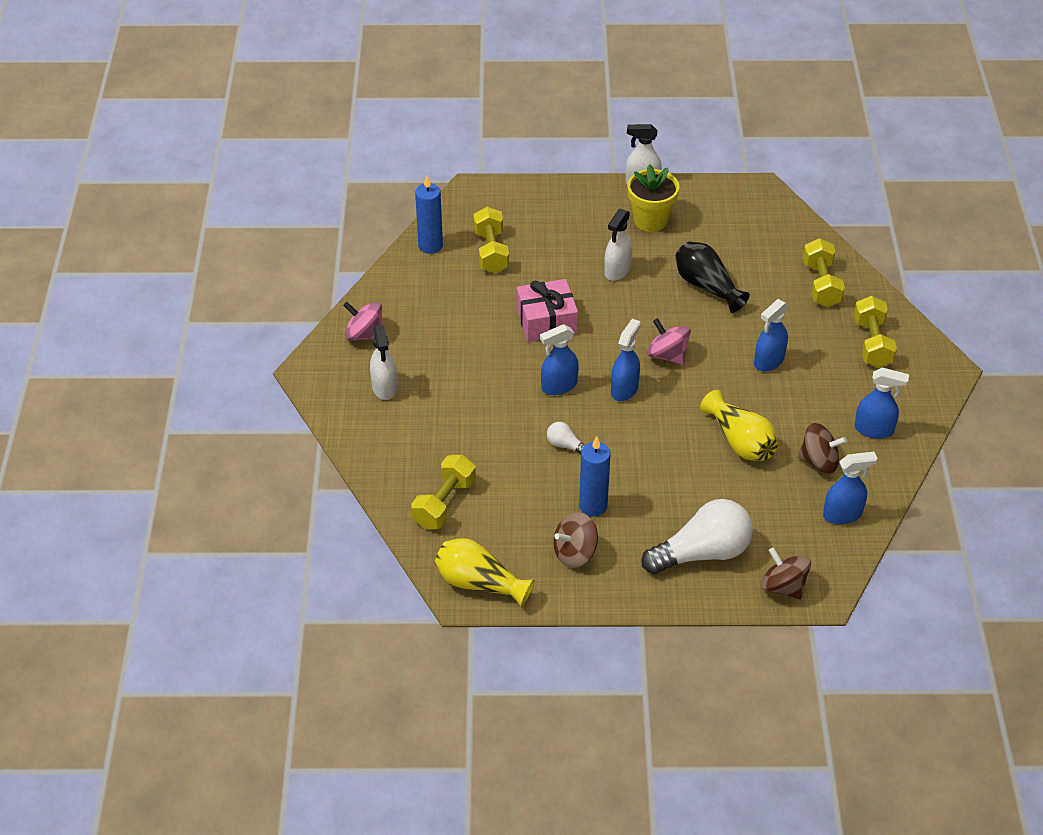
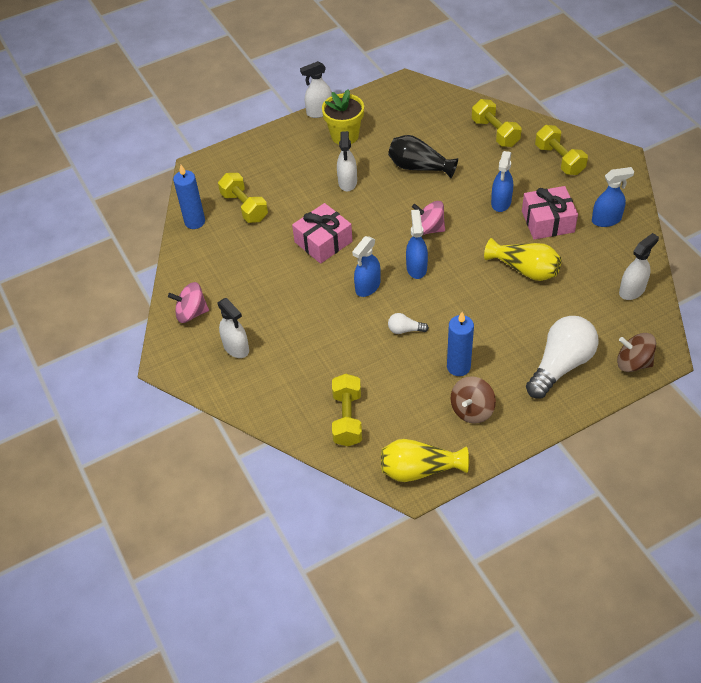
camera: 25 degrees left, 5 degrees up
(805, 403) = (547, 221): none -> pink gift
(819, 462) = (588, 259): brown spinning top -> none
(842, 514) = (632, 290): blue spray bottle -> white spray bottle

